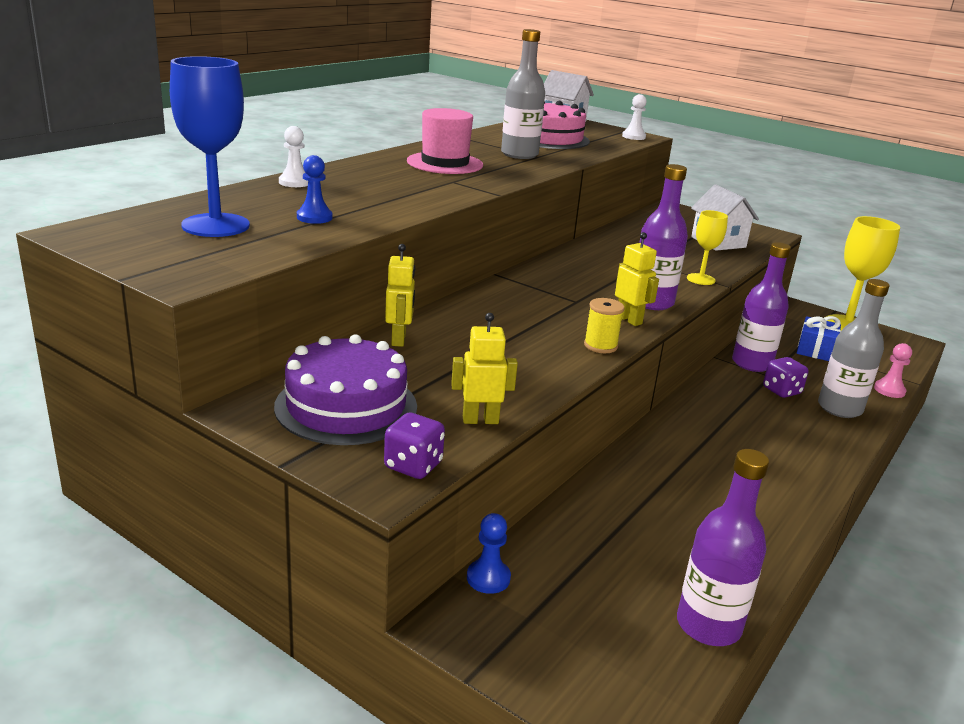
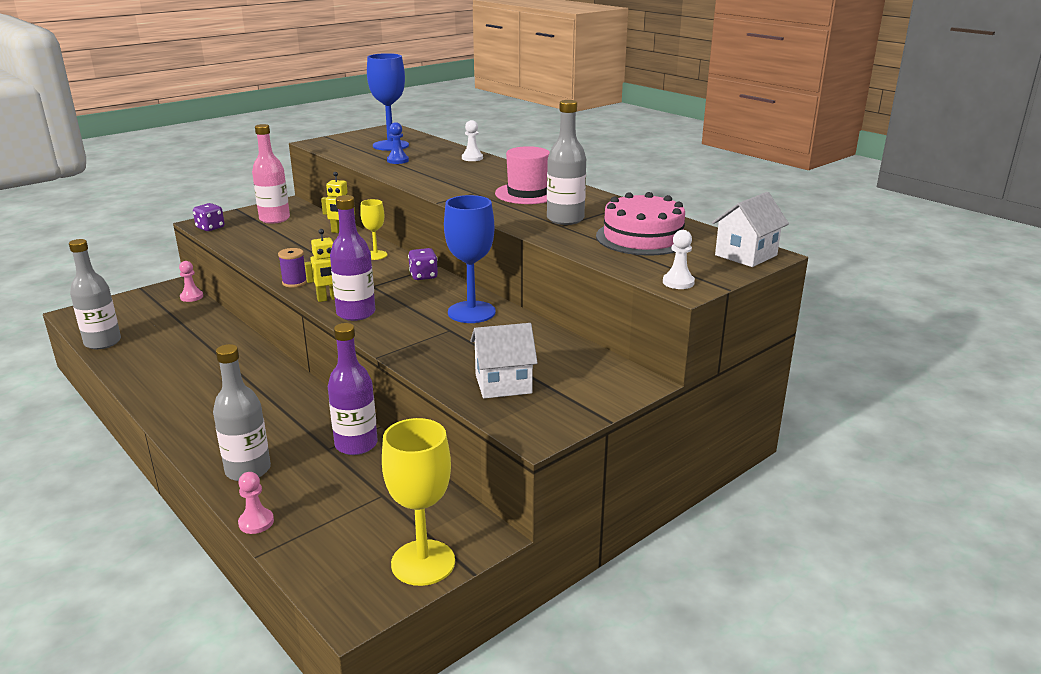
camera: 105 degrees right, 0 degrees up
(346, 406) = (274, 219): purple cake -> pink bottle
(480, 420) = (235, 243): yellow robot -> none
(488, 578) = (191, 297): blue pawn -> pink pawn
(600, 346) = (294, 282): yellow spool -> purple spool
(604, 255) = (471, 312): none -> blue goblet
(700, 279) = (397, 346): yellow goblet -> yellow goblet (375, 255)
(708, 625) = (102, 342): purple bottle -> grey bottle
(781, 391) = (297, 445): purple dice -> purple dice (423, 276)
(815, 350) = (366, 502): blue gift -> none

